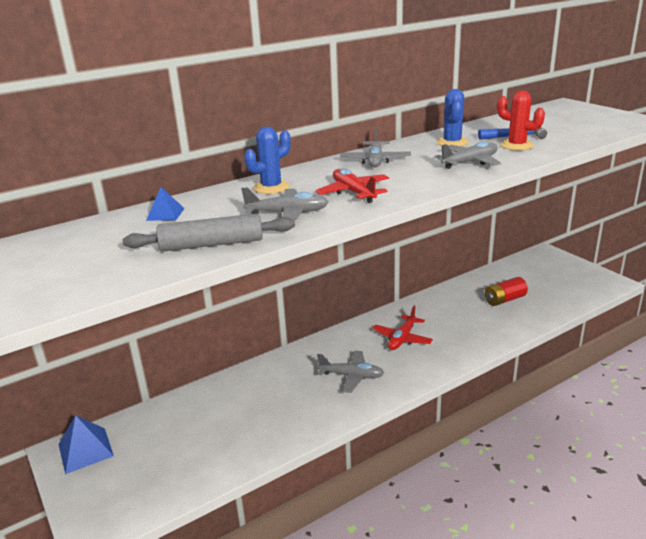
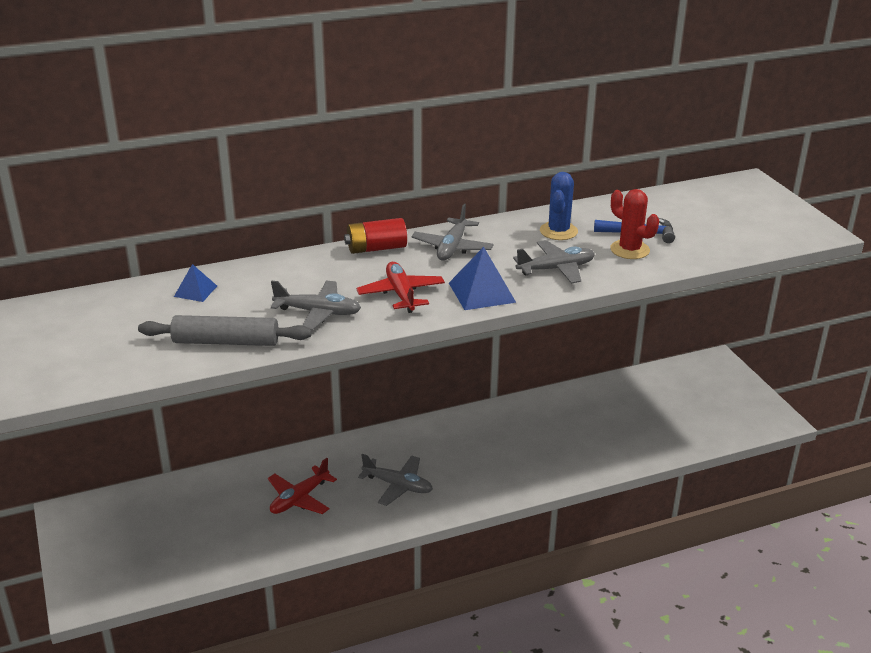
camera: 10 degrees right, 5 degrees up
(85, 450) = (92, 516): blue pyramid -> blue pyramid (481, 292)
(271, 187) = (319, 270): blue cactus -> none
(402, 338) = (476, 449): red plane -> red plane (299, 498)
(504, 300) = (625, 420): red battery -> red battery (376, 248)

